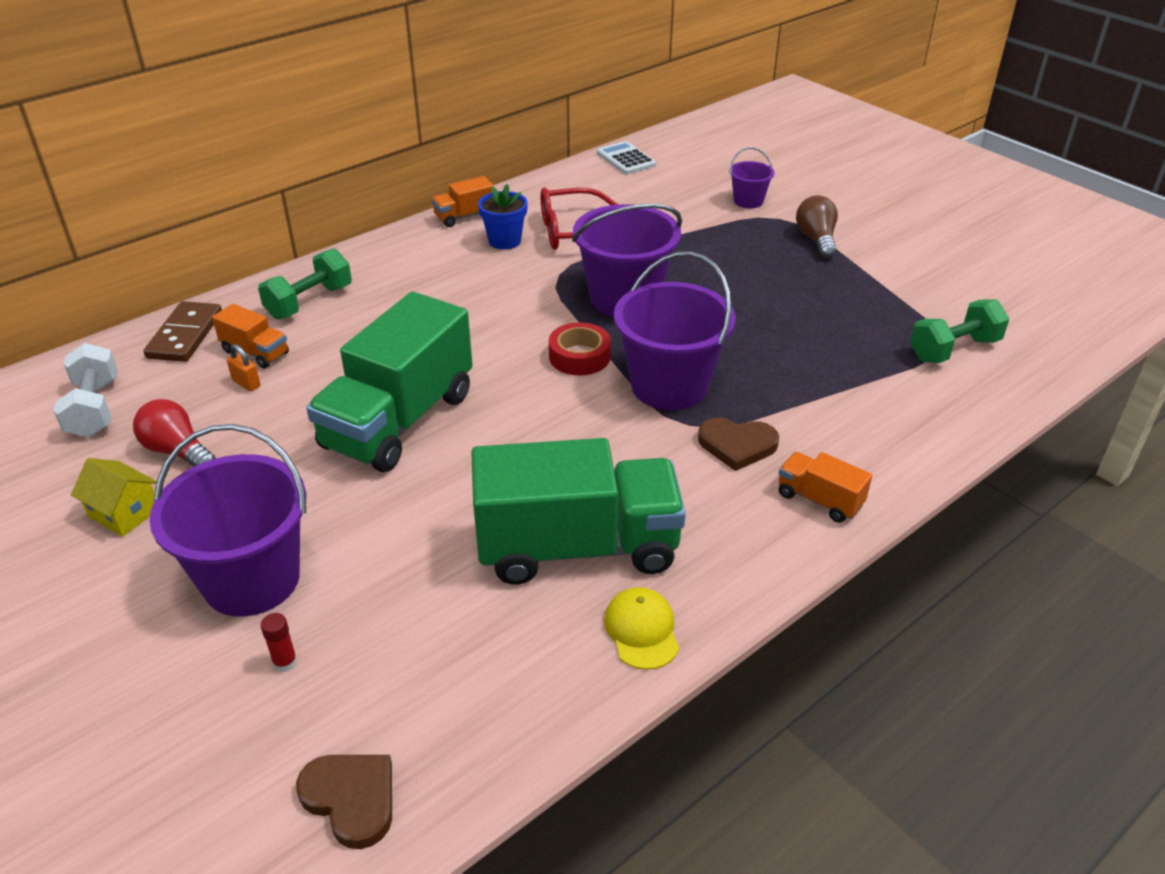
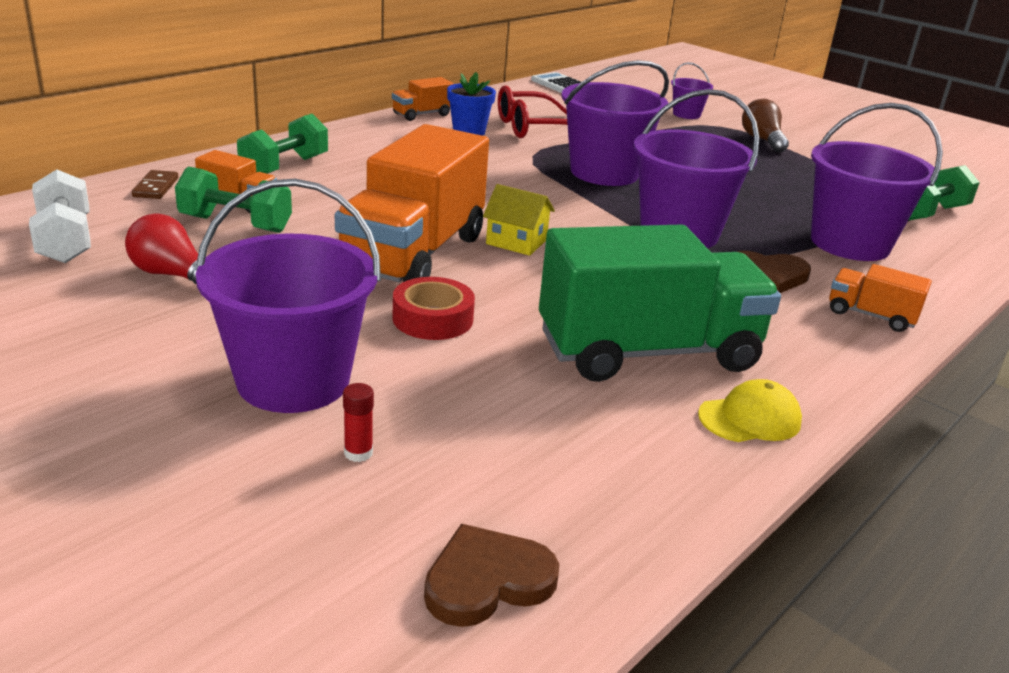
camera: 10 degrees left, 10 degrees down
(124, 513) = (122, 324): yellow house -> yellow house (516, 242)
(185, 335) = (156, 187): brown domino -> brown domino, size x0.60
(246, 383) = (236, 224): orange padlock -> green dumbbell
(351, 799) = (487, 580): brown heart -> brown heart turned 60 degrees counterclockwise
(398, 421) = (413, 254): green truck -> orange truck
(579, 356) = (580, 211): red tape -> red tape (432, 319)
(641, 630) = (750, 418): yellow cap -> yellow cap turned 90 degrees clockwise
(844, 398) = (850, 243): none -> purple bucket

